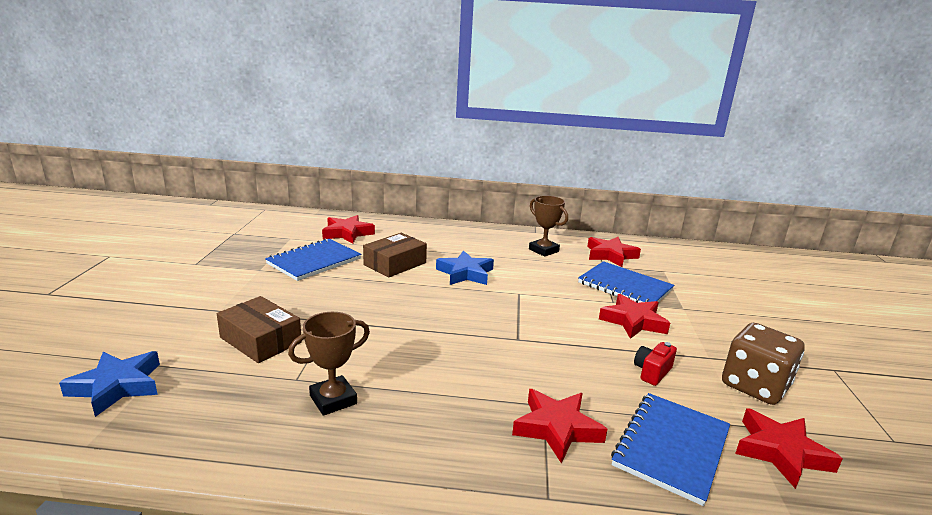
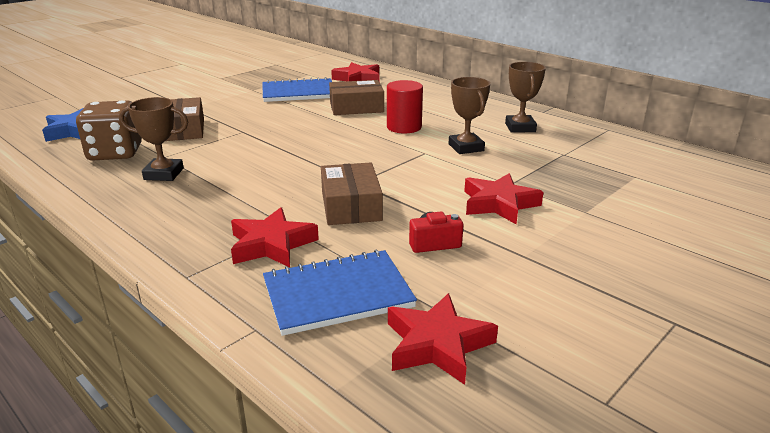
camera: 40 degrees right, 5 degrees up
(465, 273) = (404, 127): blue star -> red cylinder
(538, 279) = (466, 147): none -> brown trophy
(550, 363) = (351, 206): none -> brown box
(610, 255) = (593, 148): red star -> none
(625, 286) = (552, 176): blue notebook -> none
(754, 386) = (526, 293): brown dice -> brown dice (115, 153)

